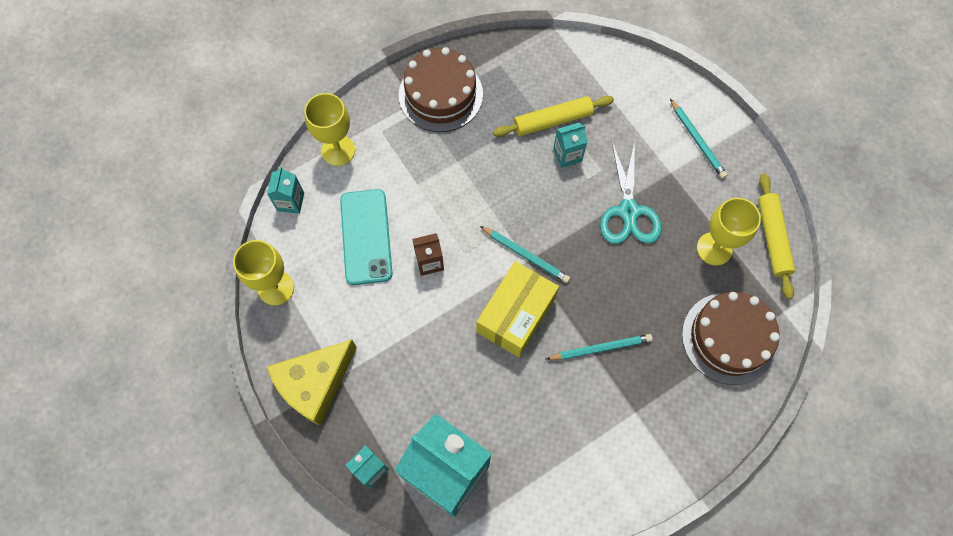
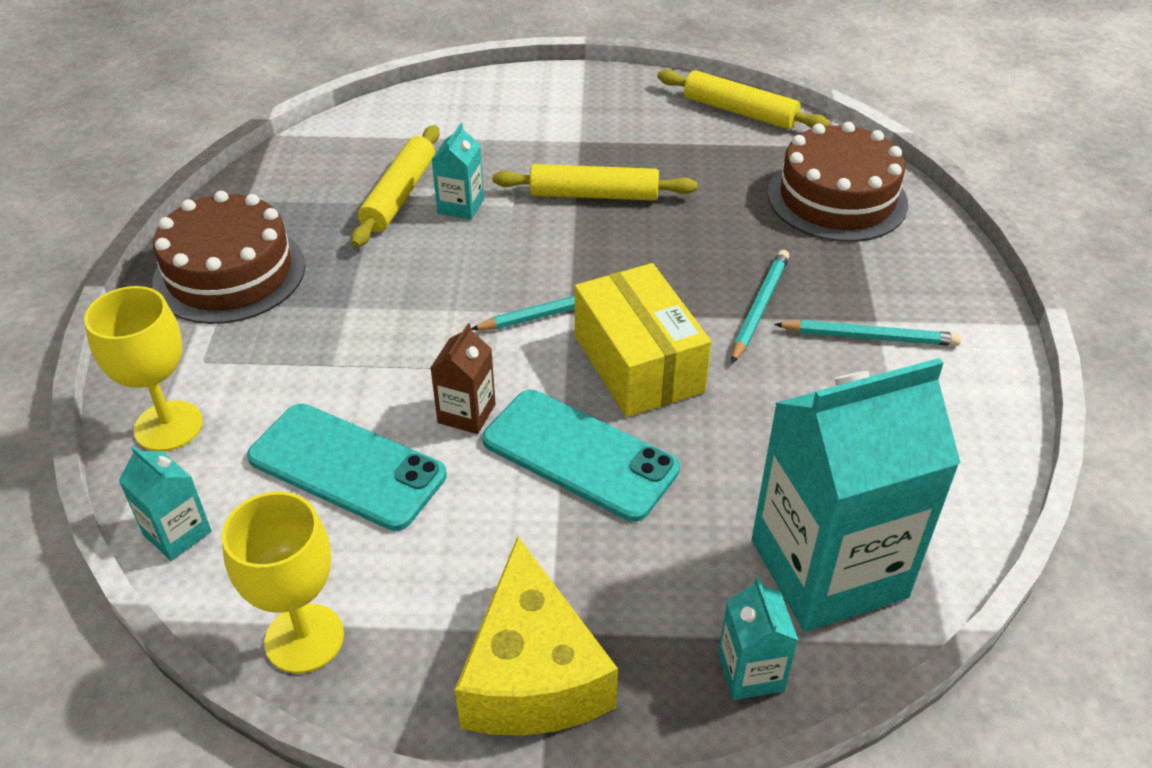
camera: 55 degrees left, 25 degrees down
(439, 327) = (580, 455): none -> turquoise phone
(628, 211) = (594, 195): turquoise scissors -> yellow rolling pin
(697, 140) = (562, 104): turquoise pencil -> turquoise pencil (869, 337)
(714, 248) = (711, 156): yellow goblet -> none

